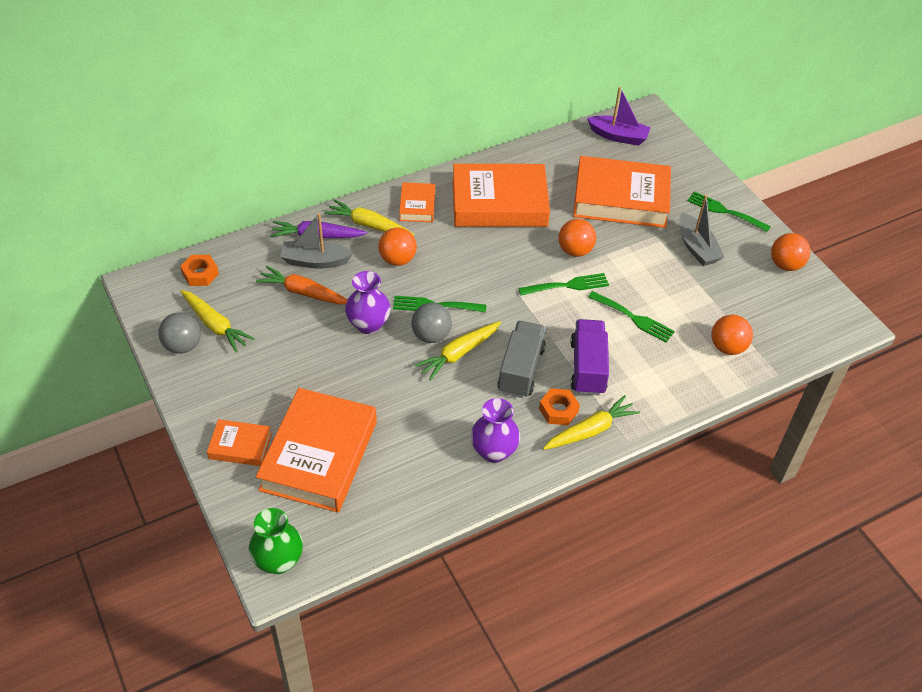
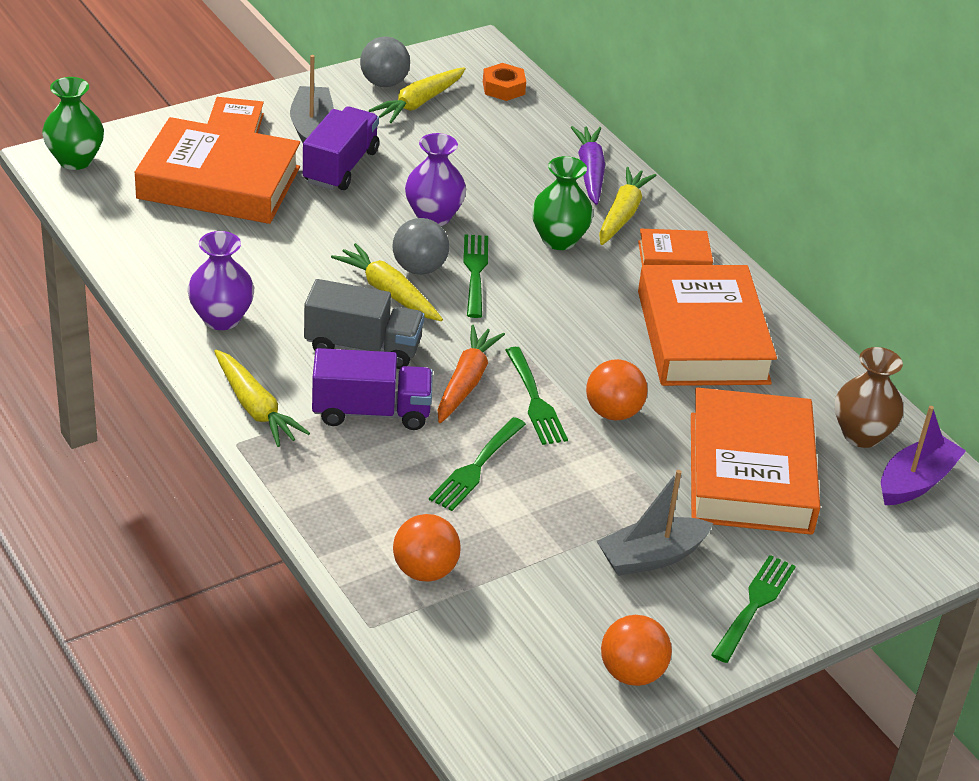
camera: 85 degrees right, 10 degrees down
(301, 376) = (341, 167): none -> purple truck
(303, 292) = (483, 164): orange carrot -> orange carrot (466, 382)
(315, 261) = (543, 171): grey boat -> grey boat (311, 127)
(397, 259) = (559, 240): orange ball -> green vase
(558, 410) = (291, 379): orange nut -> none
(582, 150) = (861, 435): none -> brown vase
(618, 136) = (916, 482): purple boat -> purple boat turned 150 degrees counterclockwise

